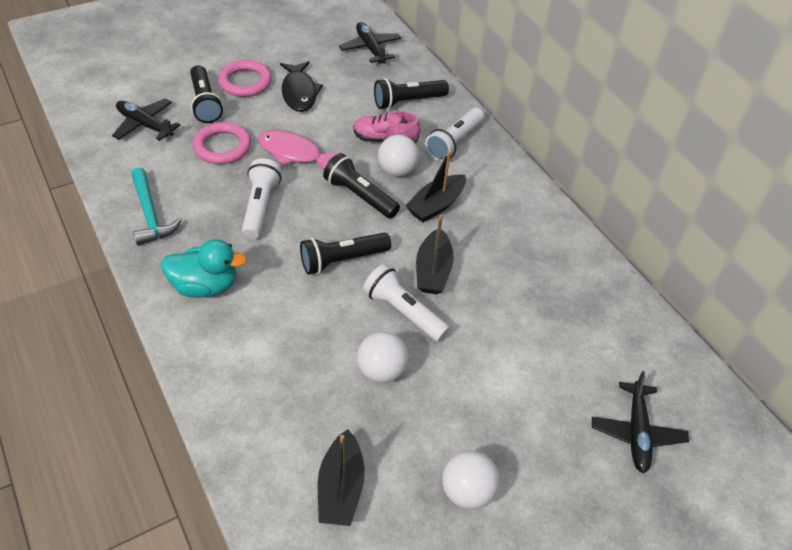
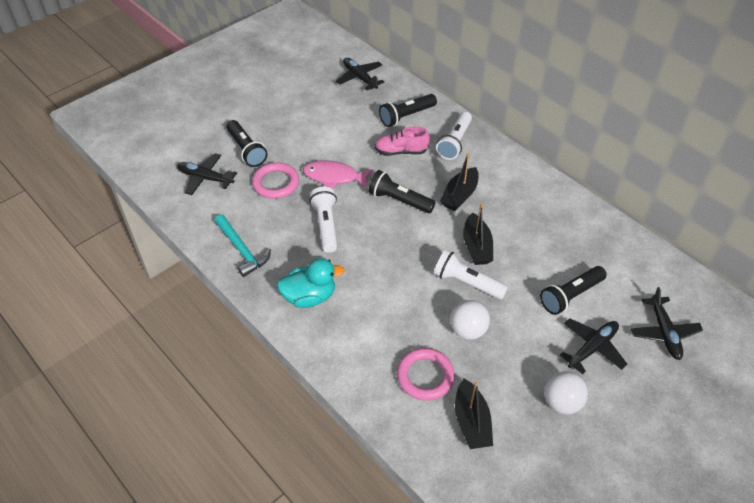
camera: 10 degrees left, 0 degrees up
(245, 82) = (271, 126): pink ring -> pink ring (425, 376)
(299, 92) = (318, 126): black fish -> none
(342, 260) = (405, 253): black flashlight -> black flashlight (570, 296)
(397, 170) = (419, 174): white ball -> none
(534, 430) = (592, 348): none -> black plane

